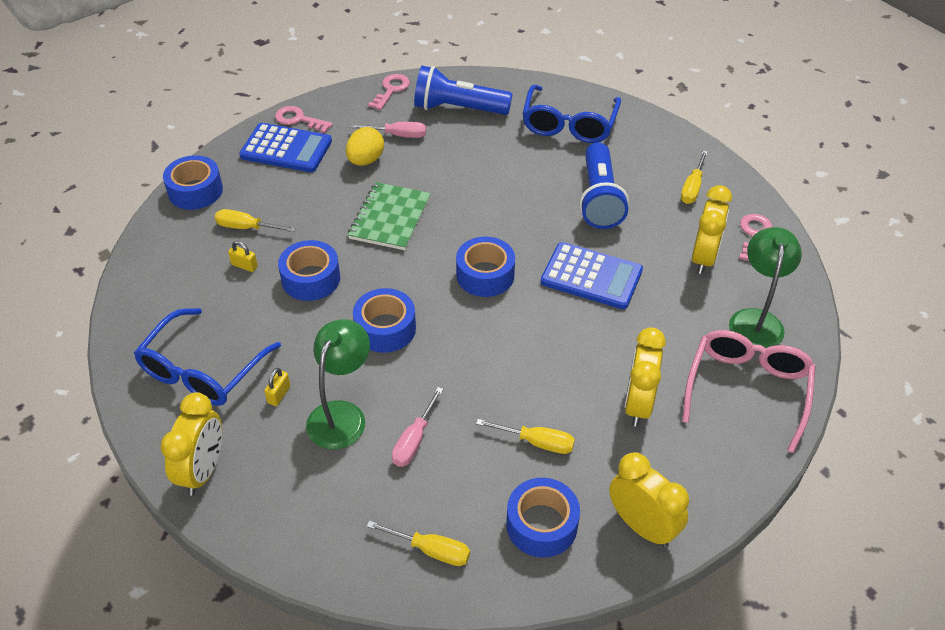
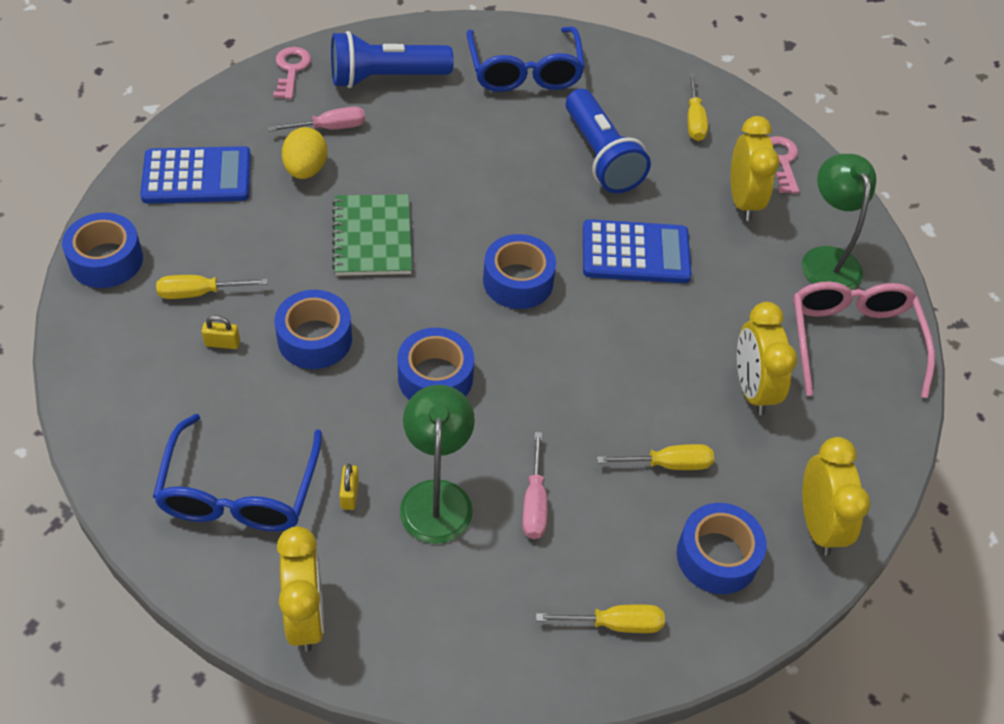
camera: 25 degrees left, 5 degrees up
(299, 119) = (193, 134): pink key -> none
(642, 526) = (818, 524): yellow clock -> yellow clock turned 60 degrees clockwise

